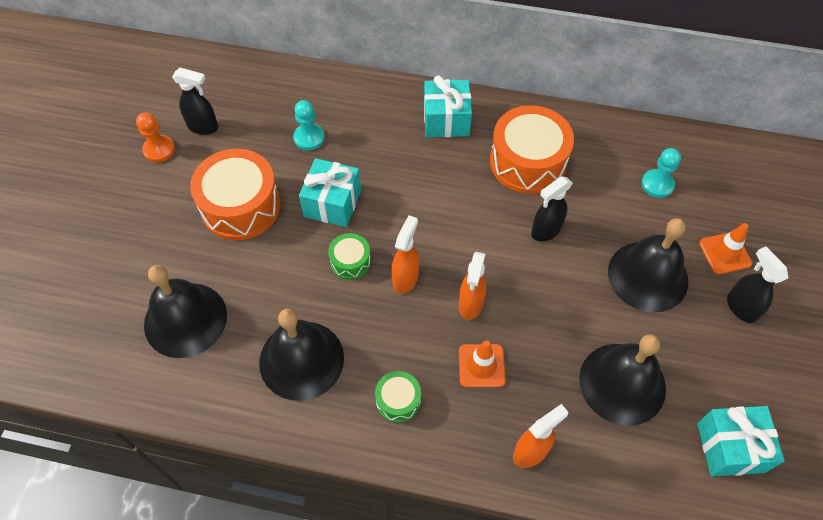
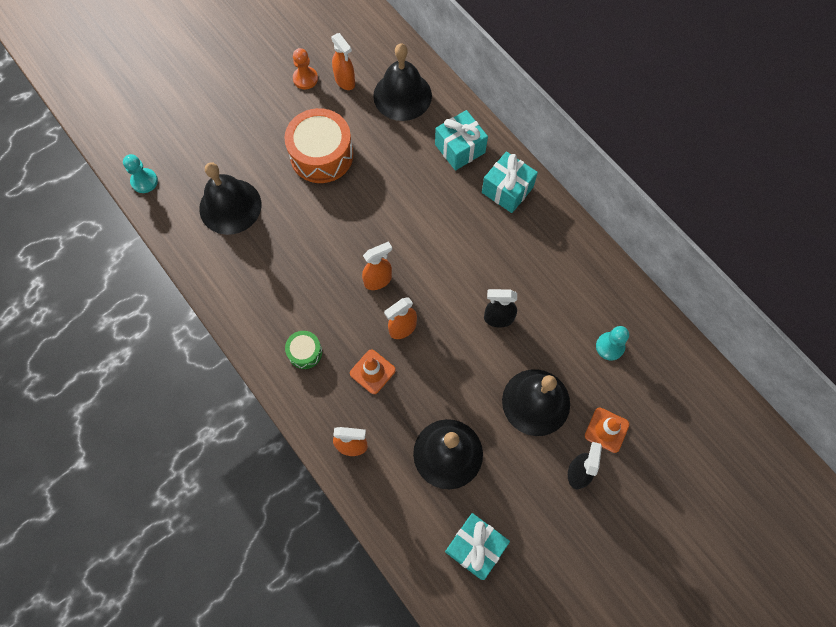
camera: 40 degrees right, 10 degrees up
(203, 127) = (345, 81): black spray bottle -> orange spray bottle
(301, 360) = (273, 283): black bell -> black bell (402, 95)
(309, 138) = (404, 137): turquoise pawn -> turquoise pawn (144, 181)
(332, 203) = (378, 195): turquoise gift -> turquoise gift (460, 148)
(350, 261) = (355, 243): green drum -> none
(528, 162) = (534, 262): orange drum -> none

